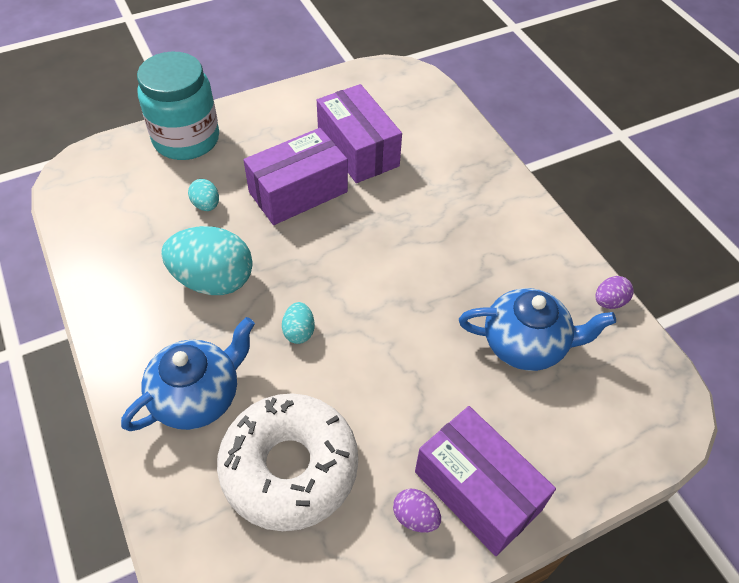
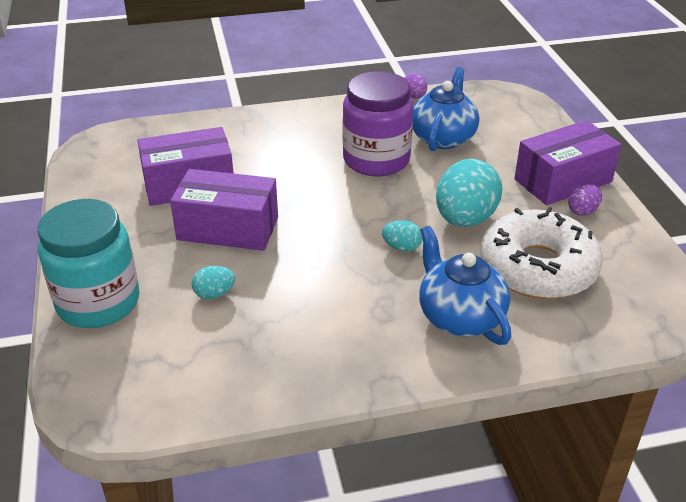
camera: 75 degrees left, 15 degrees down
(213, 280) = (323, 296): turquoise egg -> turquoise egg (465, 219)
(298, 192) = (228, 228): purple box -> purple box turned 60 degrees counterclockwise
(452, 285) = (376, 160): none -> purple jar

